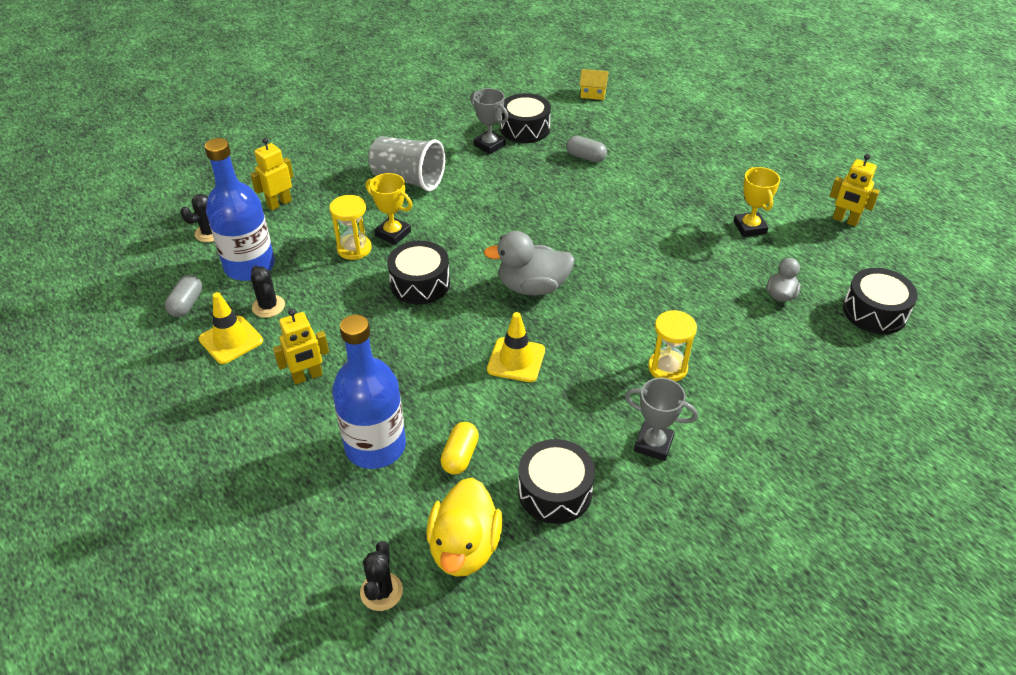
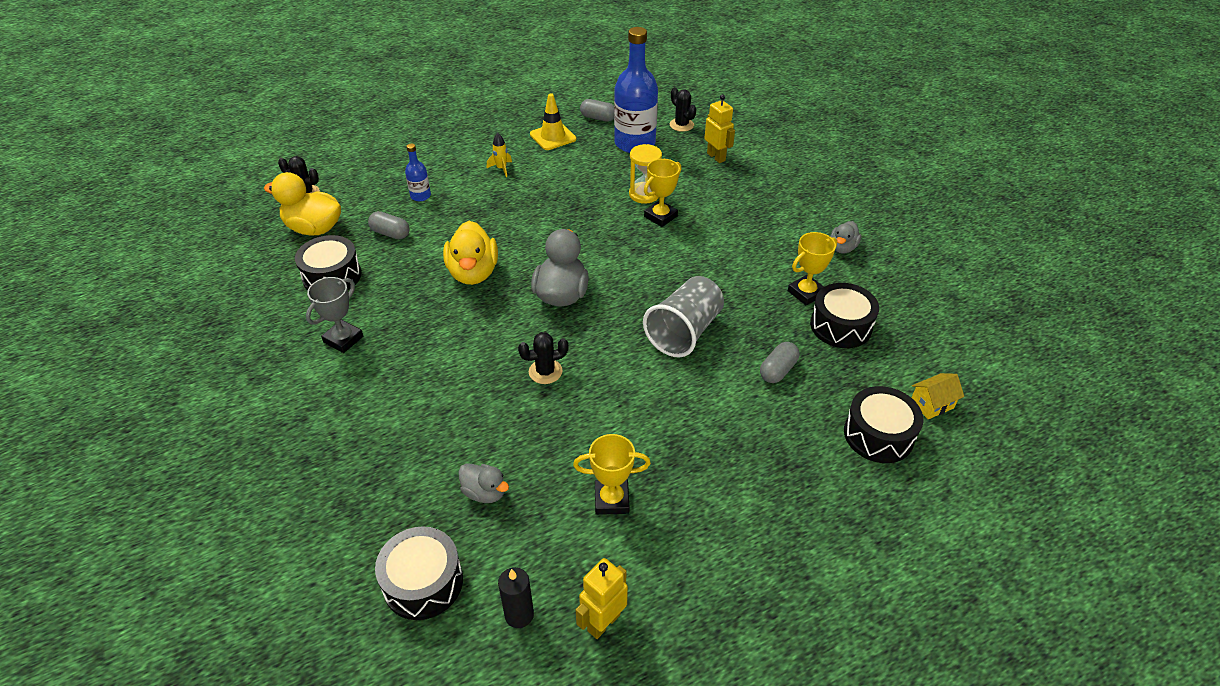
camera: 100 degrees right, 0 degrees up
(268, 306) = (584, 152): black cactus -> black cactus (545, 372)
(307, 377) = (501, 169): yellow robot -> yellow rocket
(375, 446) = (420, 196): blue bottle -> blue bottle, size x0.46
(408, 179) = (745, 230): grey cup -> grey cup (684, 332)
(420, 283) = (587, 227): black drum -> black drum (878, 435)
(424, 127) = (842, 248): none -> grey duck
(460, 456) = (390, 233): yellow capsule -> grey capsule
(489, 145) = (806, 293): grey trophy -> yellow trophy
(516, 360) = (473, 273): yellow traffic cone -> yellow duck
(593, 94) = (931, 404): yellow house -> yellow house turned 45 degrees clockwise
(667, 368) = (421, 368): yellow hourglass -> none
(865, 258) = (519, 615): none -> black candle

